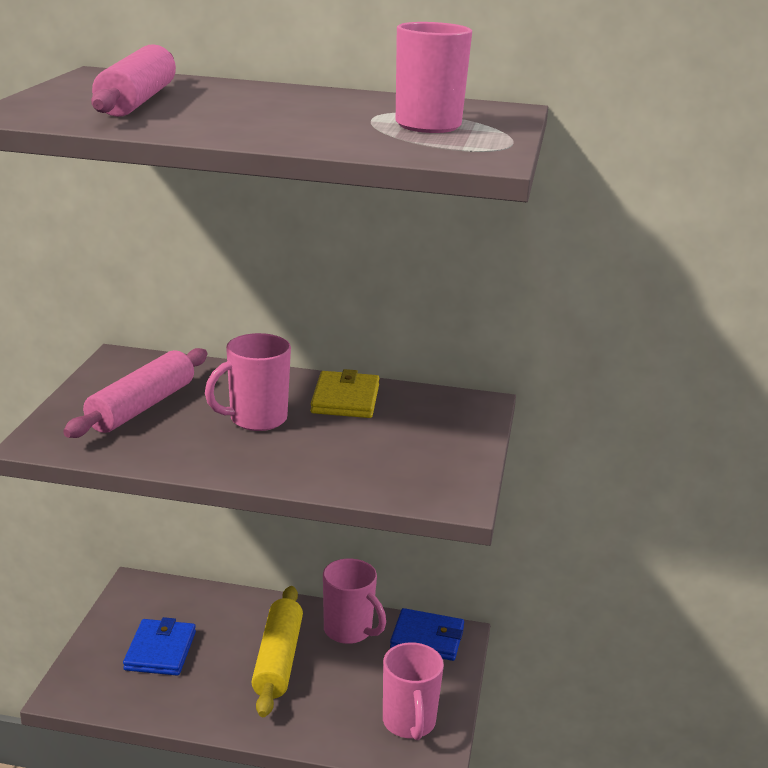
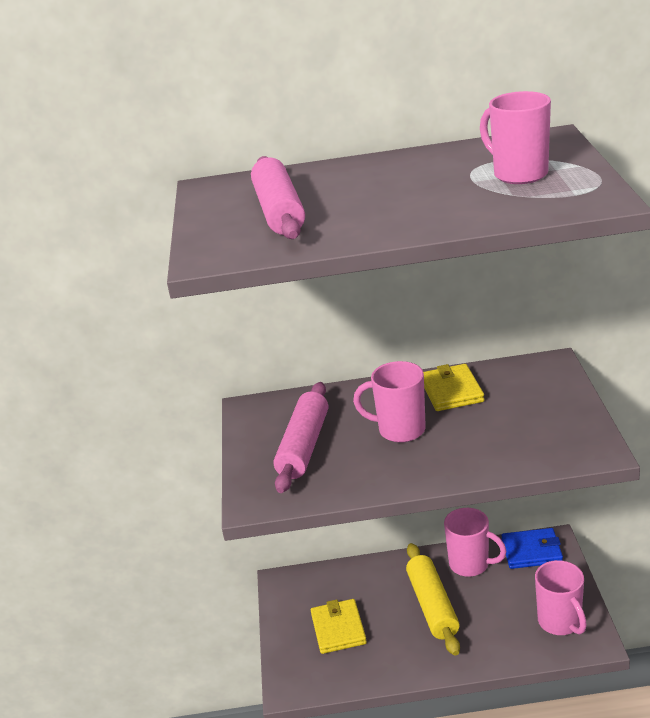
camera: 10 degrees left, 5 degrees up
(160, 651) = (338, 629): blue wallet -> yellow wallet
(256, 419) = (400, 430): pink mug -> pink mug turned 60 degrees clockwise

